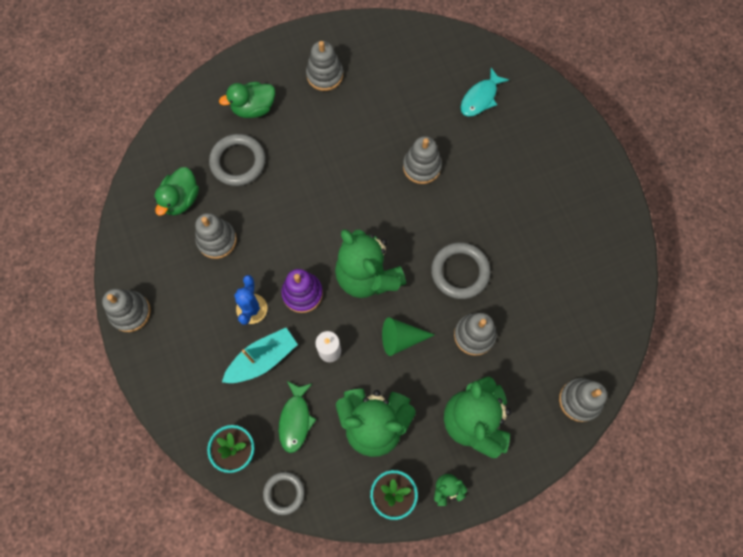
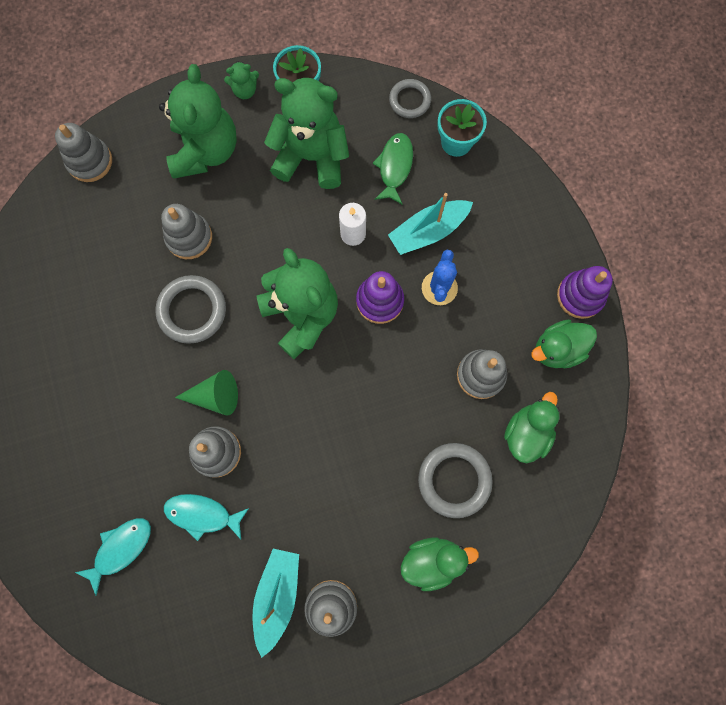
camera: 175 degrees left, 5 degrees up
(130, 312) = (580, 296): grey stacking toy -> purple stacking toy
(152, 265) = (557, 349): none -> green duck
(363, 78) = (277, 596): none -> turquoise boat
(401, 338) = (272, 240): green cone -> green cone (215, 396)
(425, 124) = (202, 514): none -> turquoise fish

